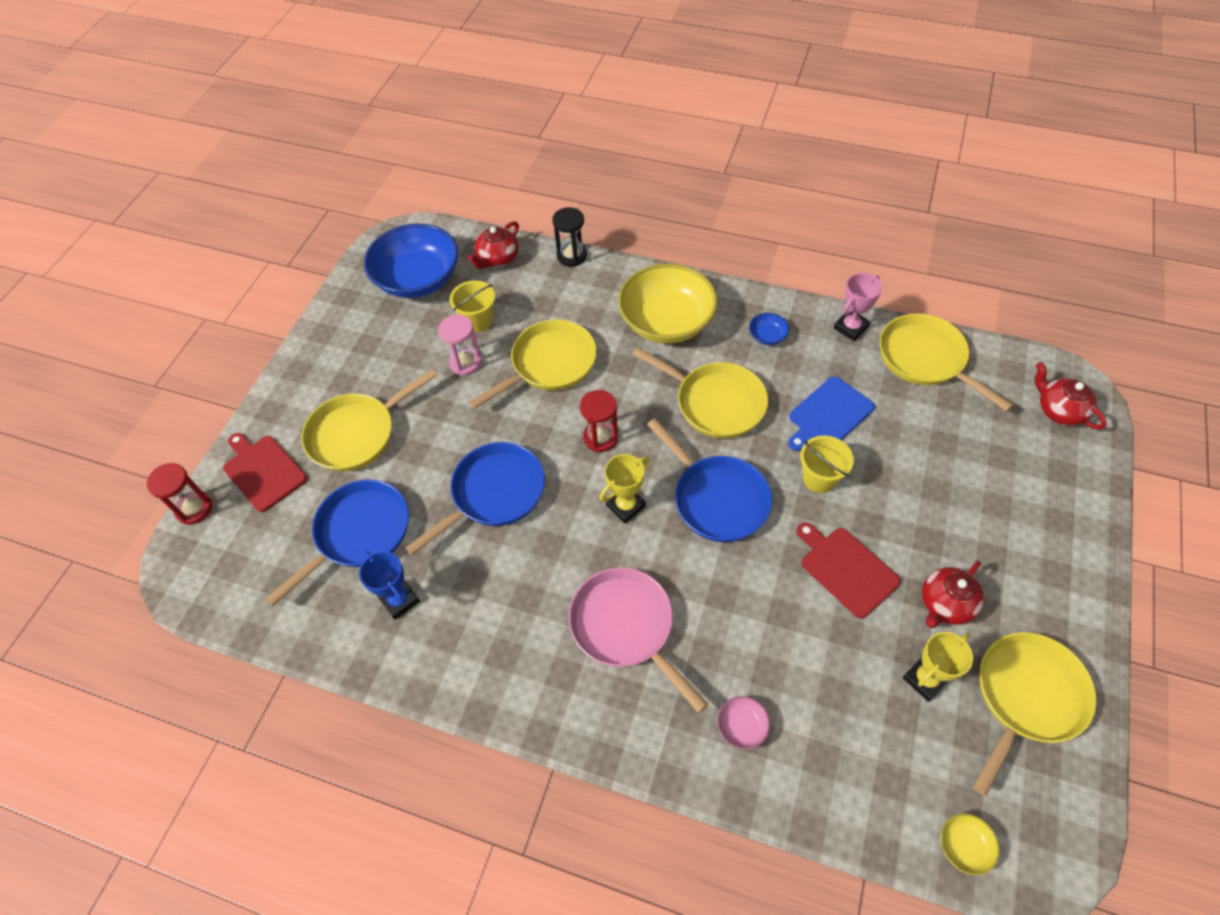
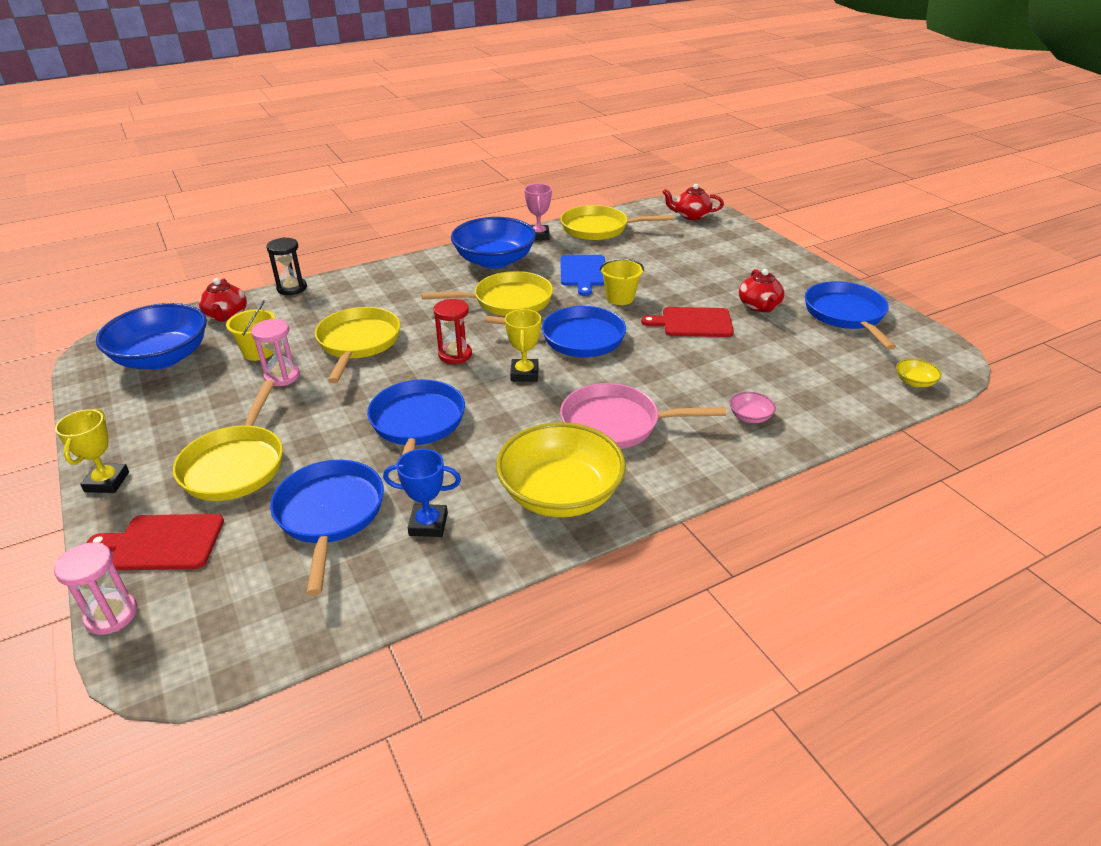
camera: 50 degrees left, 20 degrees down
(194, 508) = (111, 615): red hourglass -> pink hourglass
(666, 322) = (416, 285): yellow bowl -> yellow bowl (560, 494)
(767, 336) = (494, 260): blue bowl -> blue bowl, size x2.50
(925, 679) = (797, 337): yellow trophy -> yellow trophy (107, 482)
(1026, 698) = (846, 315): yellow pan -> blue pan

